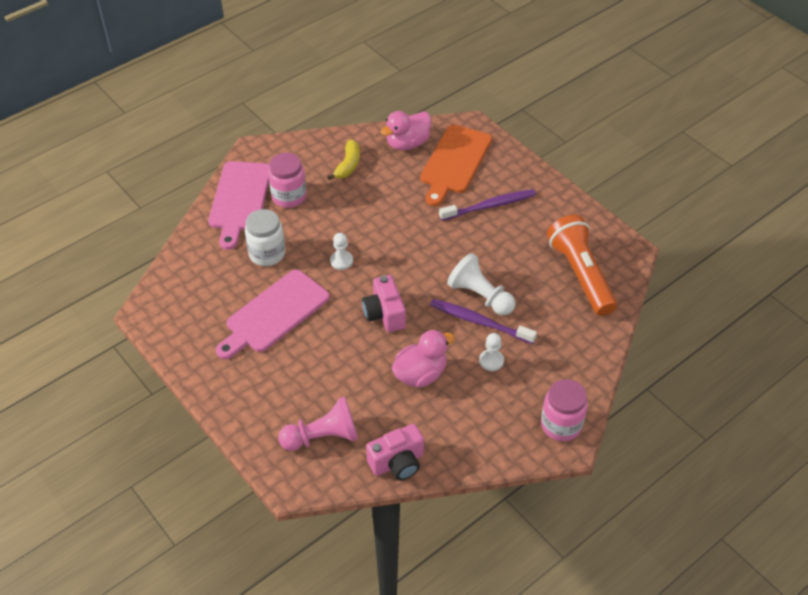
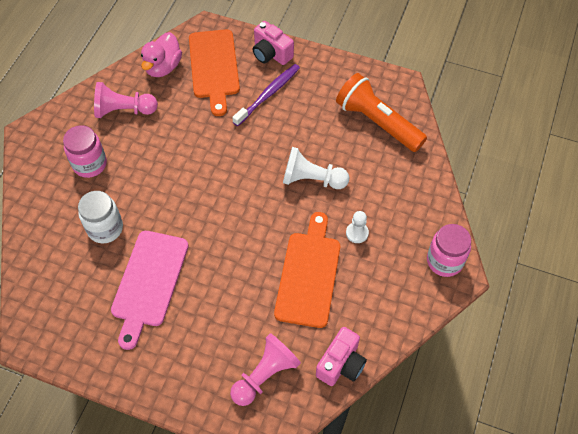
camera: 30 degrees left, 10 degrees up
(239, 200) = (46, 188): pink cutting board -> none
(341, 261) = (176, 203): white pawn -> none
(348, 165) = (124, 110): yellow banana -> pink pawn
(384, 314) = (244, 235): pink camera -> pink camera (271, 54)
(420, 374) = (309, 274): pink duck -> orange cutting board
(479, 322) = (326, 203): purple toothbrush -> none

